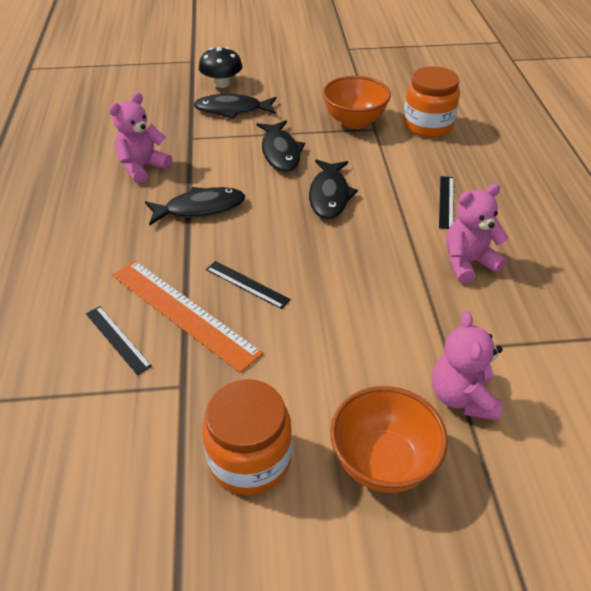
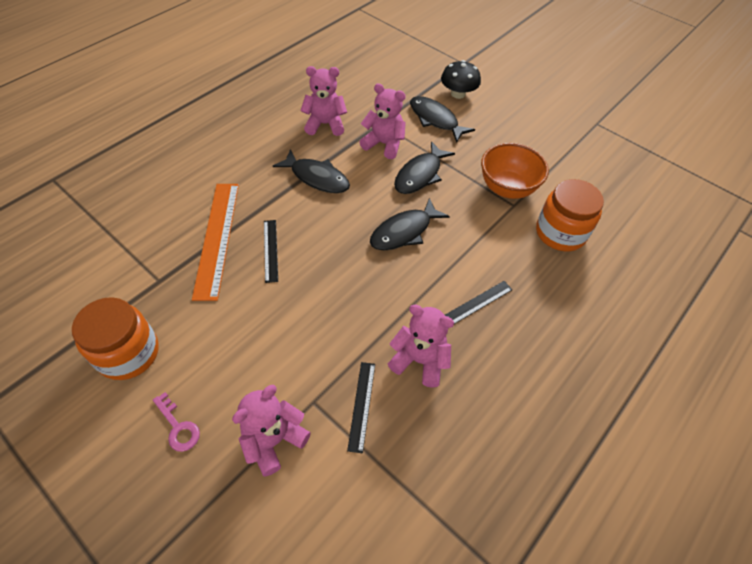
camera: 45 degrees right, 10 degrees up
(117, 339) = (169, 225): black ruler -> black ruler (361, 405)
(218, 150) = (384, 144): none -> pink teddy bear
(383, 462) = (178, 427): orange bowl -> pink key

